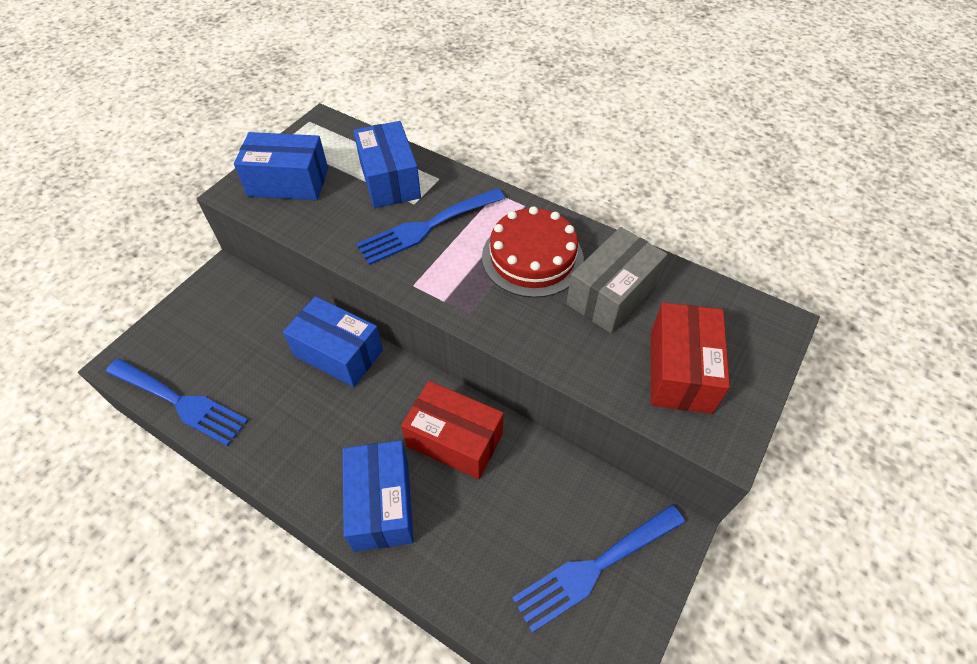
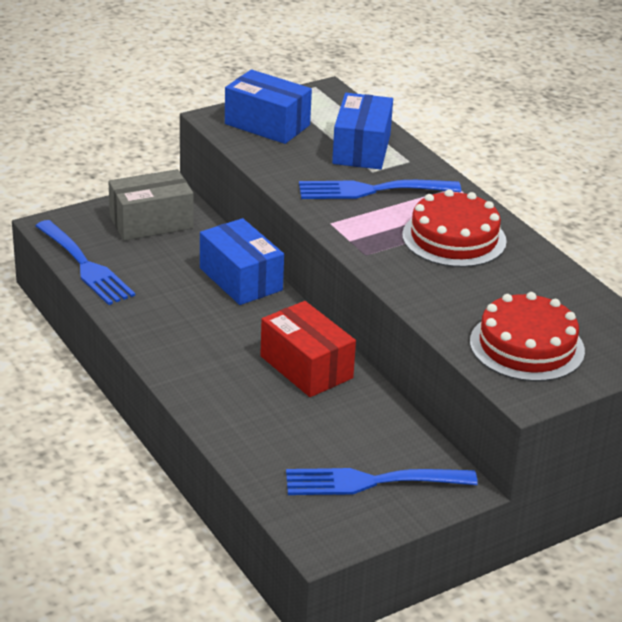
camera: 25 degrees right, 20 degrees down
(381, 504) = (214, 382): blue box -> none
(611, 294) = (508, 283): grey box -> grey box (151, 222)
(680, 371) = (527, 346): red box -> red cake

